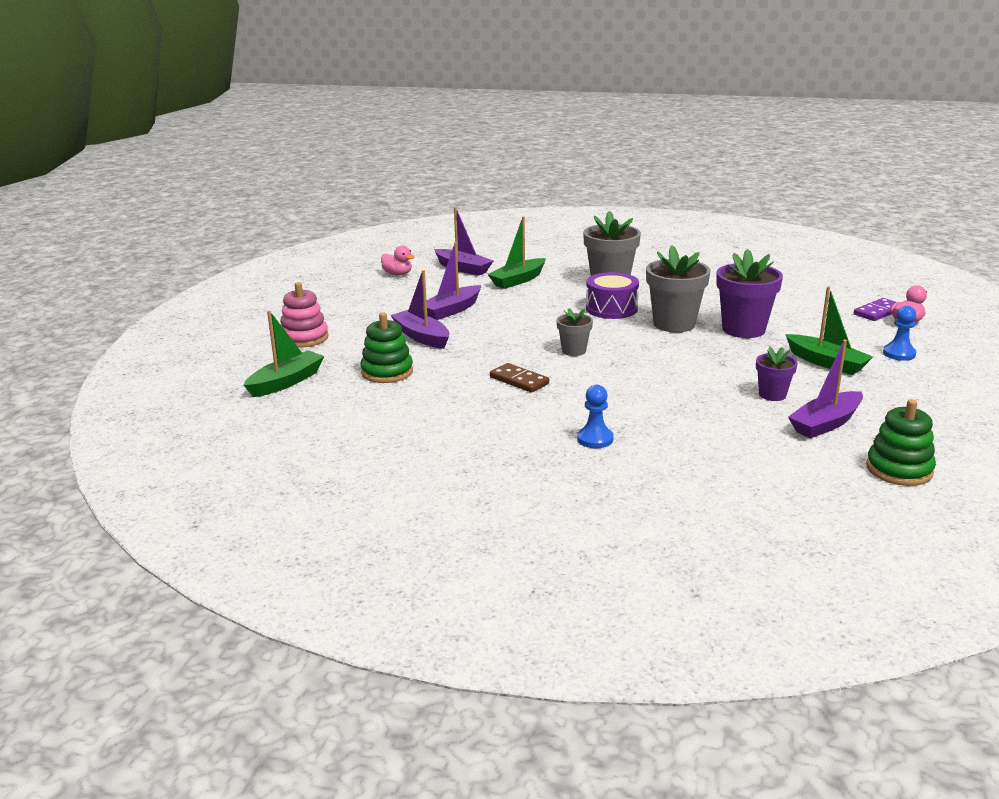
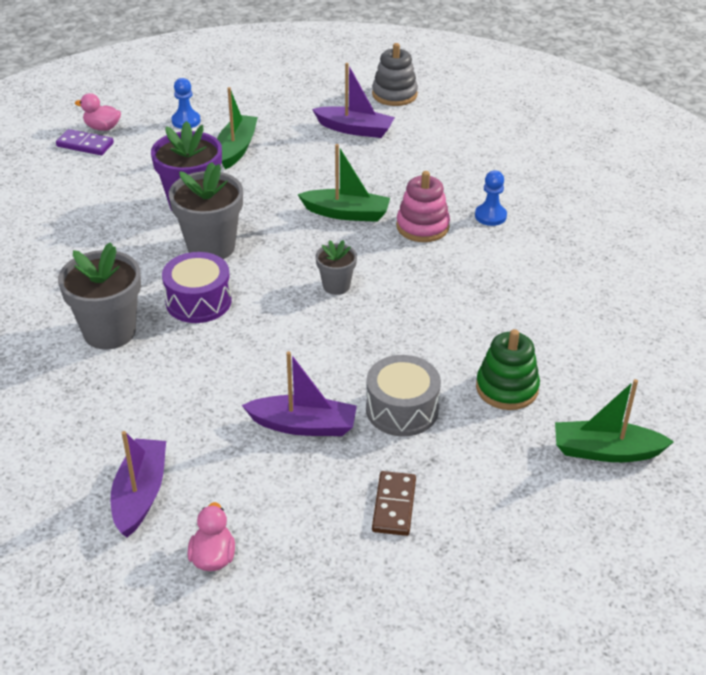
camera: 125 degrees left, 15 degrees up
(304, 338) = (500, 512): pink stacking toy -> pink stacking toy (422, 226)
(421, 337) = (402, 409): purple boat -> grey drum
(518, 280) = (153, 415): green boat -> green boat (346, 213)
(519, 380) = (434, 293): brown domino -> brown domino (394, 505)
(772, 395) = (327, 159): purple flower pot -> none
(899, 469) = (394, 94): green stacking toy -> grey stacking toy

